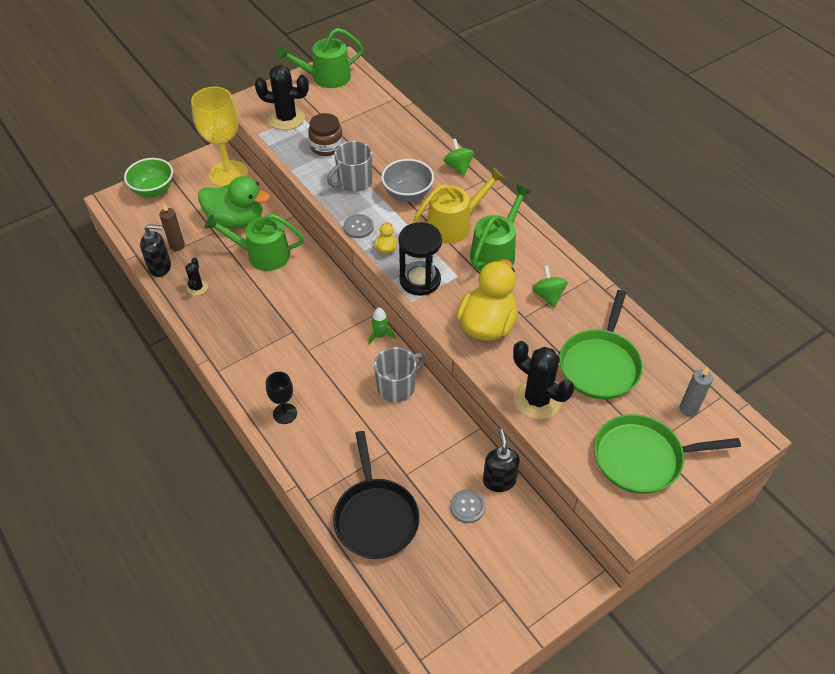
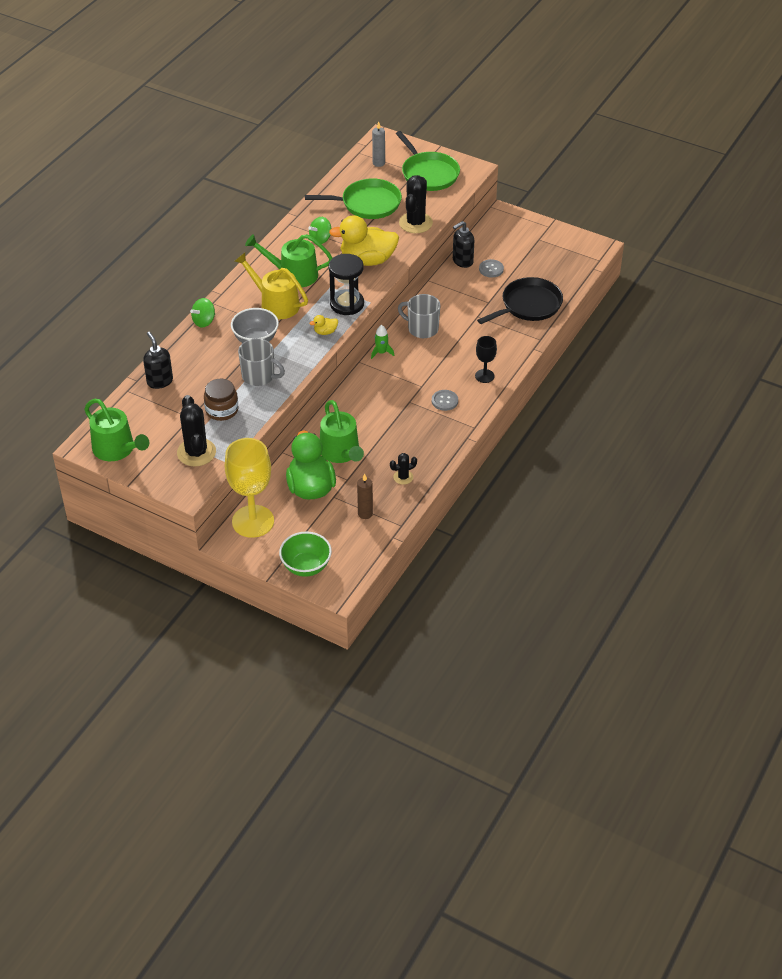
camera: 115 degrees left, 5 degrees down
(160, 267) = (396, 512): black soap dispenser -> black soap dispenser (160, 381)
(358, 227) = (311, 355): grey button -> grey button (444, 401)

